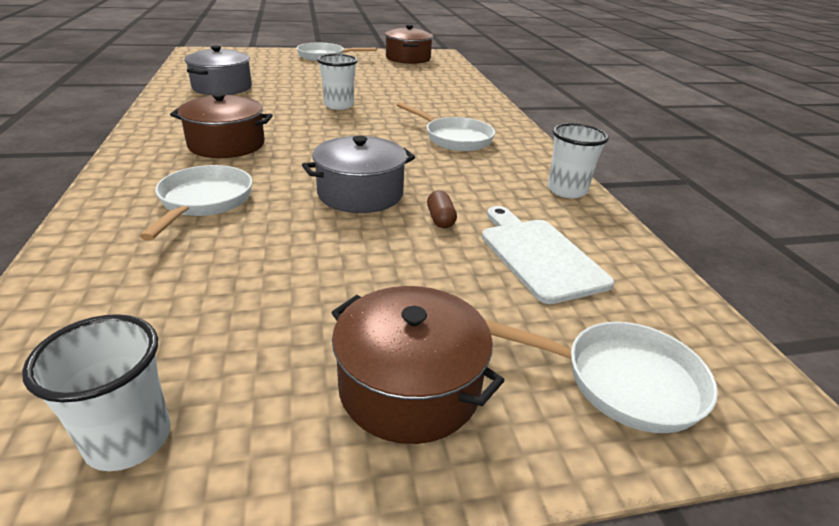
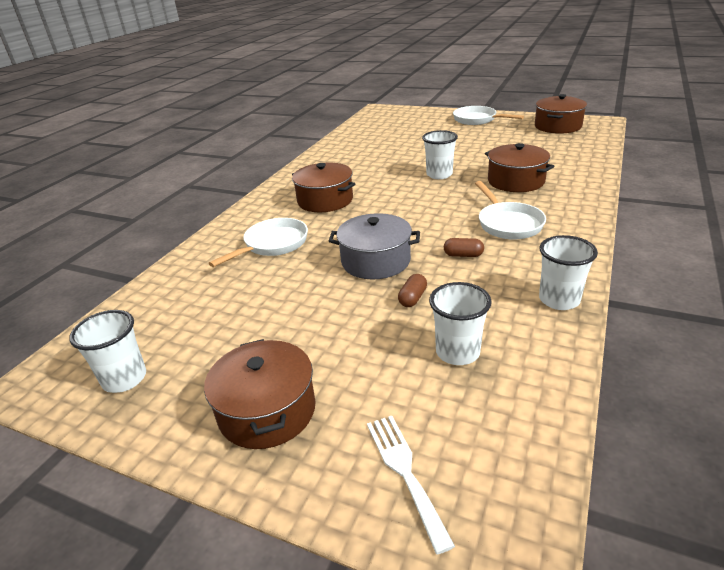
camera: 40 degrees right, 0 degrees up
(222, 87) = (366, 147): grey pot -> none
(421, 103) = (516, 181): none -> brown pot
(444, 171) = (463, 255): none -> brown capsule
(538, 255) = (457, 352): white cutting board -> white cup
(621, 381) = (405, 471): white pan -> white fork

